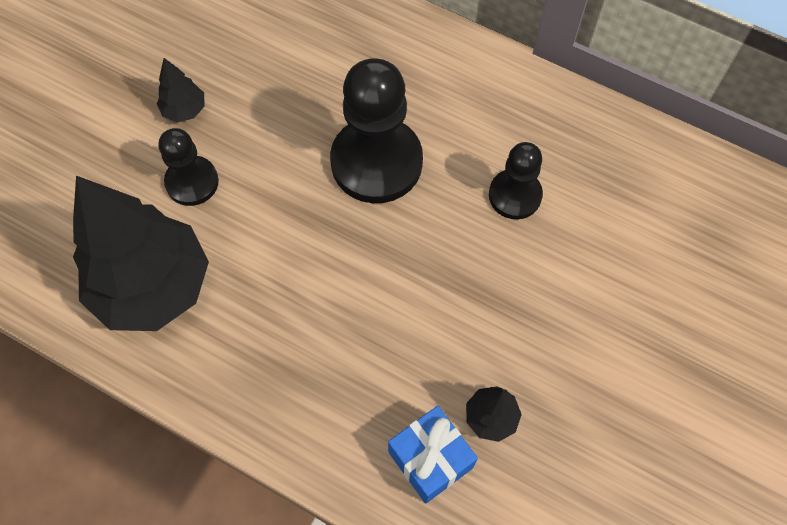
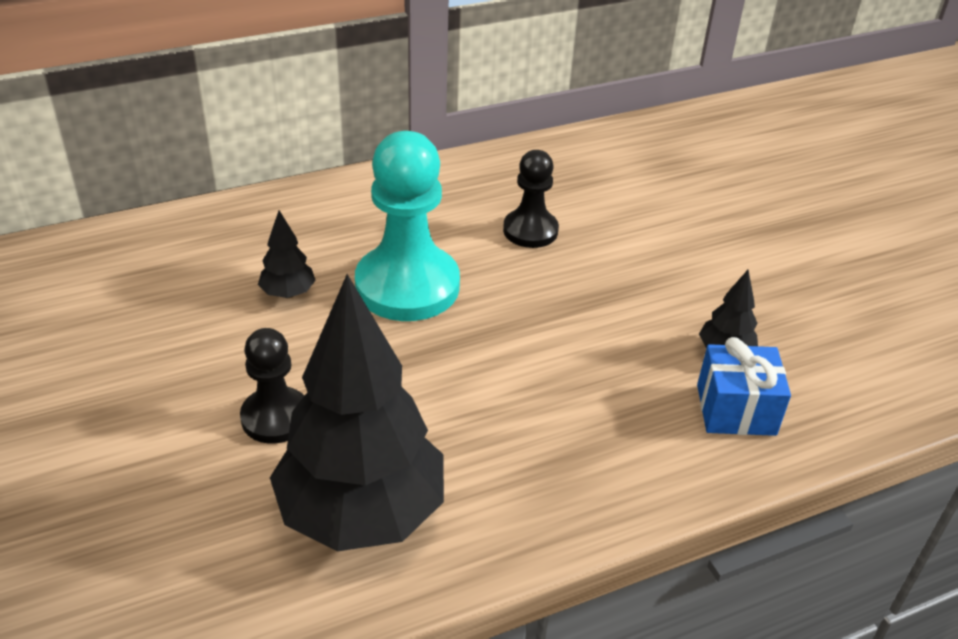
camera: 55 degrees left, 25 degrees down
(184, 110) = (186, 379): black tree -> black tree (288, 293)
(376, 162) = (407, 286): black pawn -> turquoise pawn

